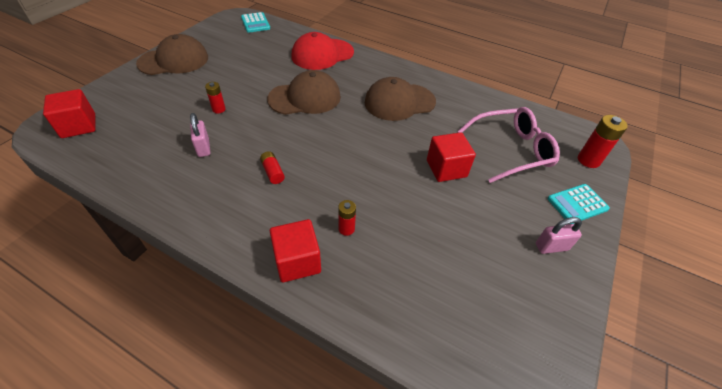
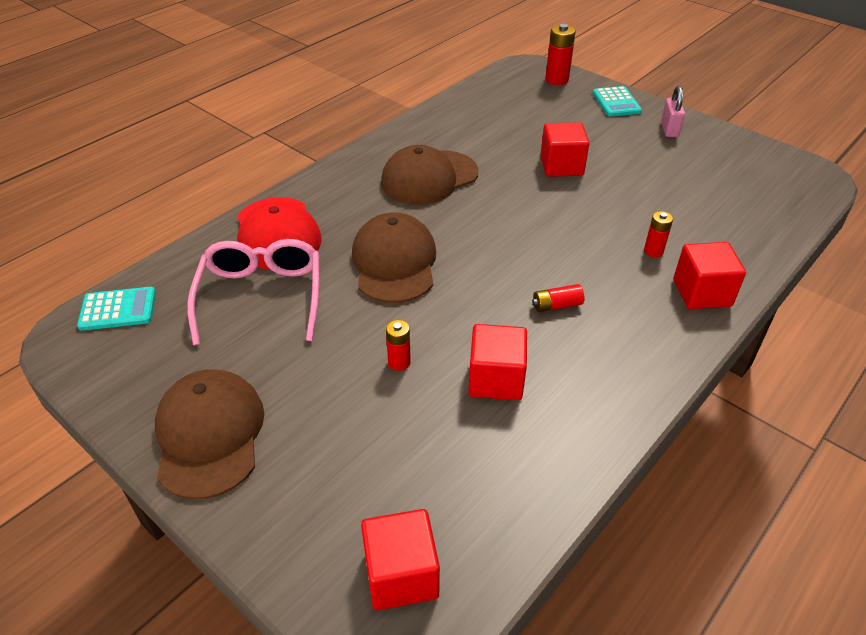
camera: 75 degrees left, 5 degrees down
(203, 148) = (496, 379): pink padlock -> red cube
(399, 102) = (429, 178): brown cap -> brown cap turned 60 degrees clockwise
(510, 150) = (536, 119): pink glasses -> pink glasses (261, 298)

